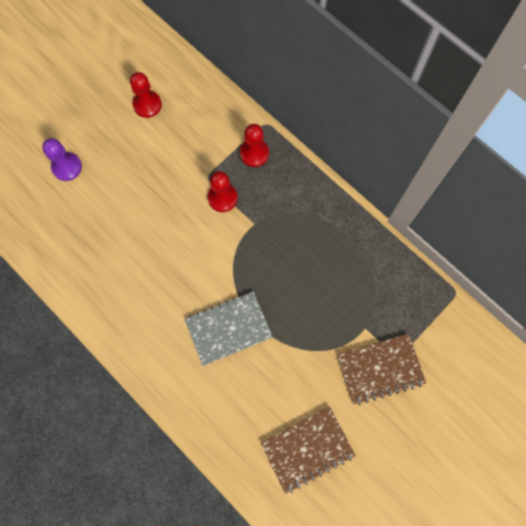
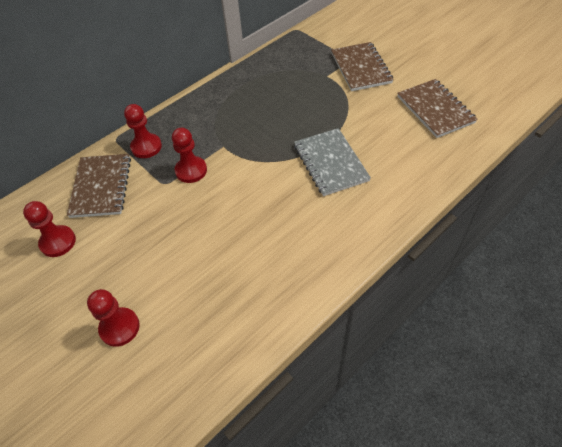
camera: 85 degrees left, 20 degrees down
(67, 167) = (119, 327): purple pawn -> red pawn
(205, 124) = (101, 187): none -> brown notebook

